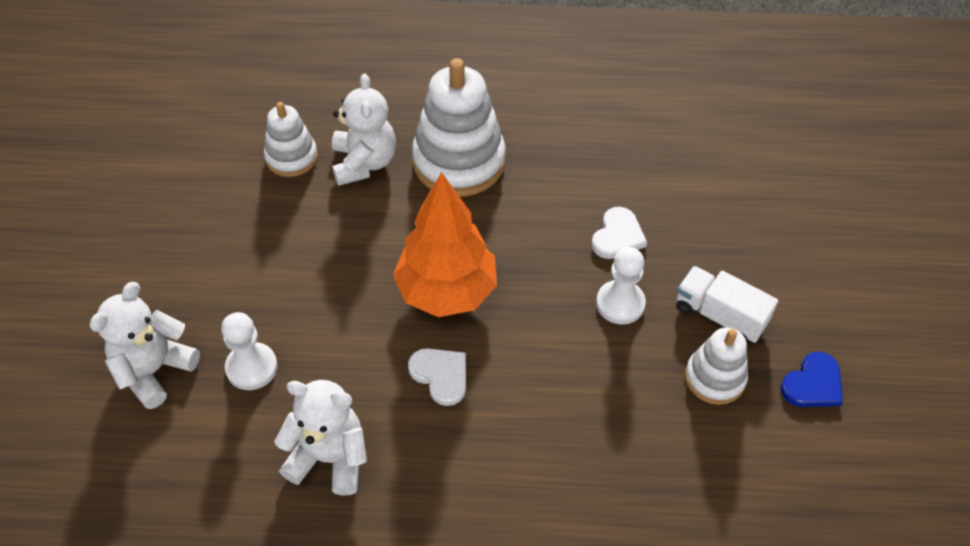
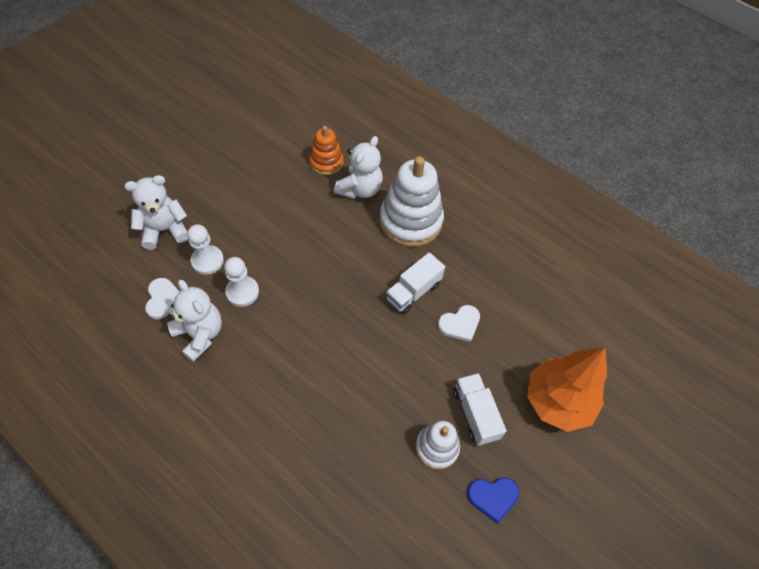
camera: 35 degrees right, 5 degrees up
(291, 157) = (326, 162): white stacking toy -> orange stacking toy
(440, 375) = (291, 332): white heart -> white heart (163, 299)
(447, 292) = (336, 289): orange tree -> orange tree (557, 402)
(535, 236) = (413, 291): none -> white truck
(620, 303) = (424, 364): white pawn -> white pawn (242, 292)

